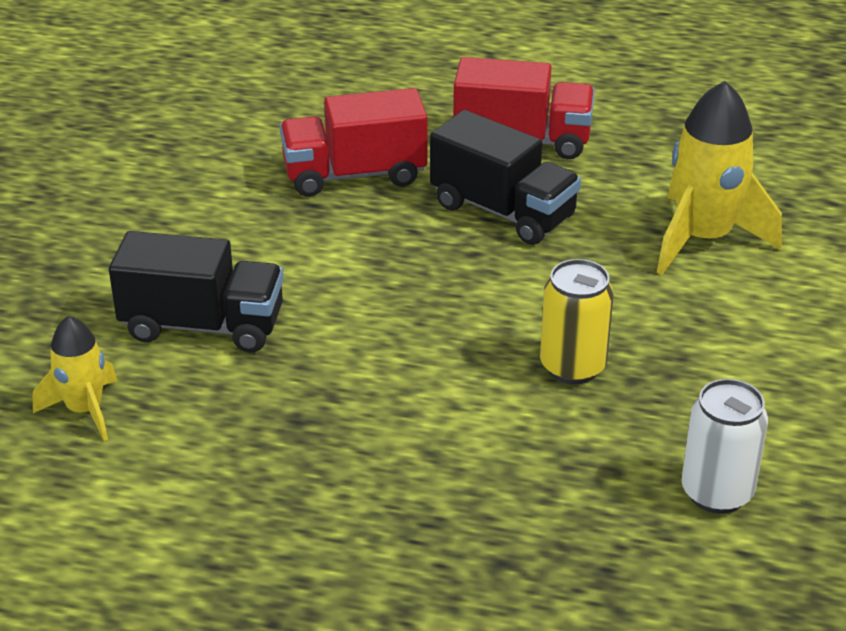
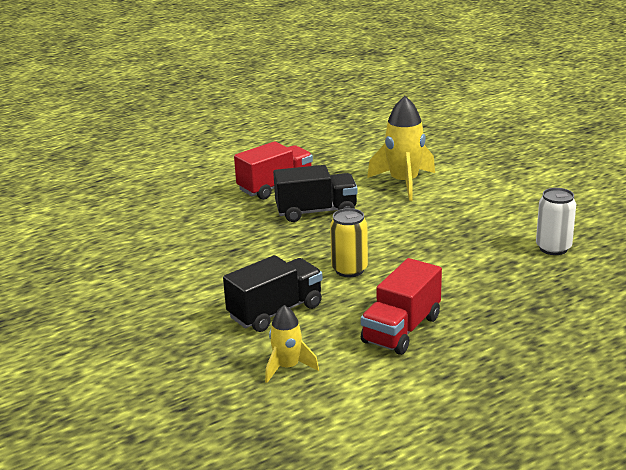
camera: 45 degrees left, 10 degrees down
(354, 174) = (230, 231): red truck -> red truck (401, 330)
(573, 367) = (439, 242): yellow can -> yellow can (349, 270)

